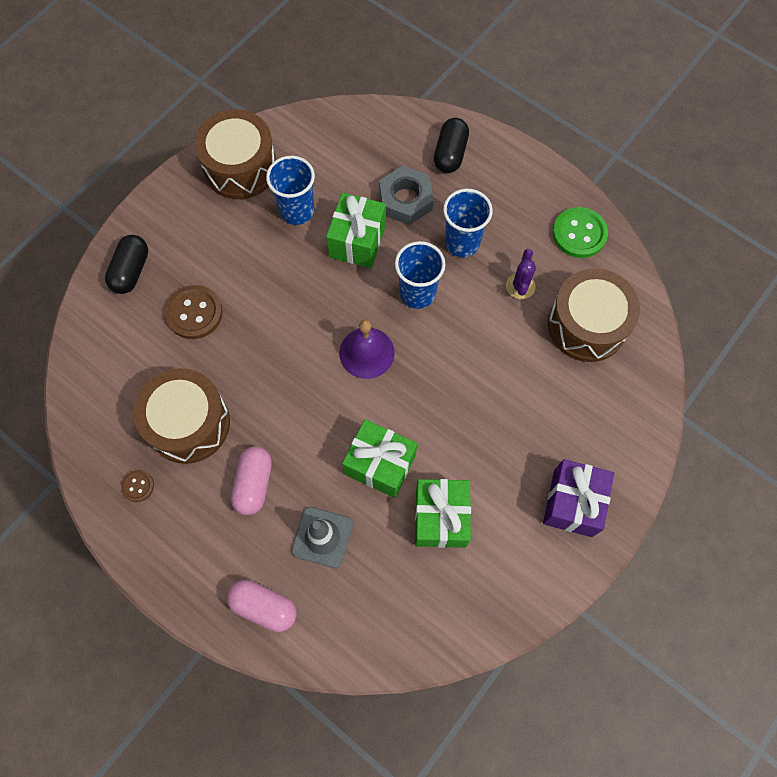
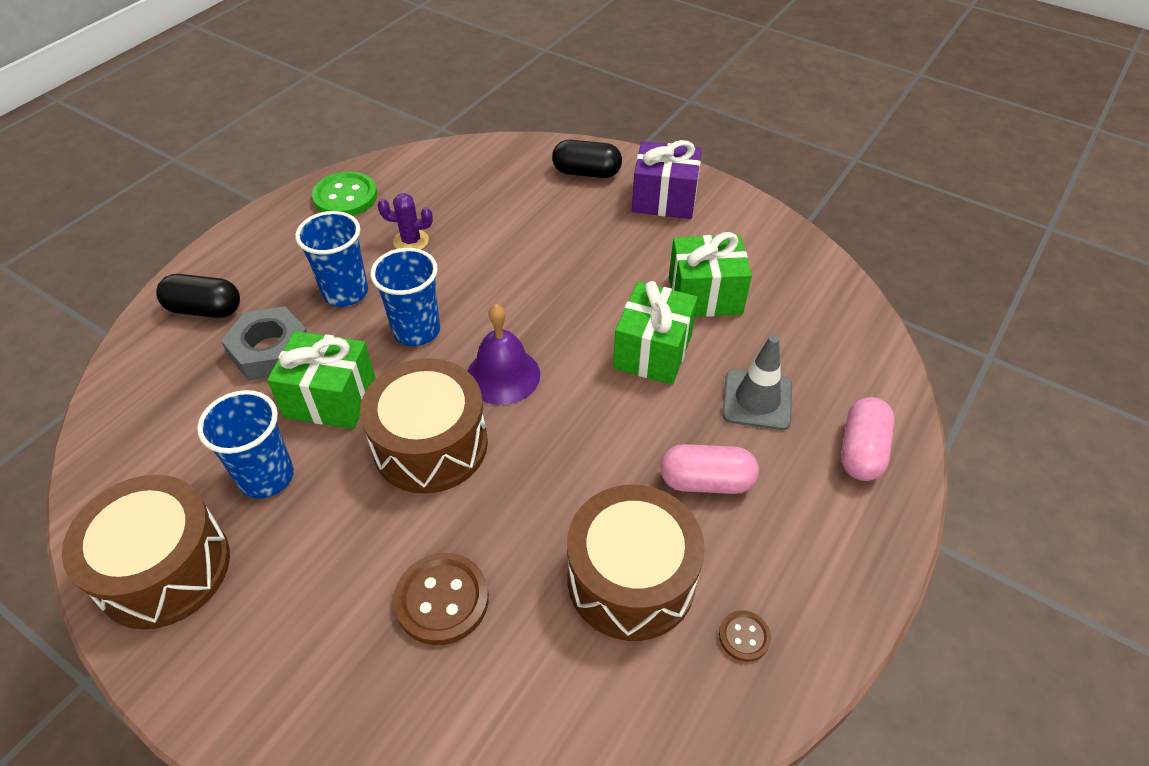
camera: 95 degrees left, 20 degrees down
(131, 271) = (354, 723): black capsule -> black capsule (586, 172)
(587, 325) = (462, 191): brown drum -> brown drum (430, 444)

